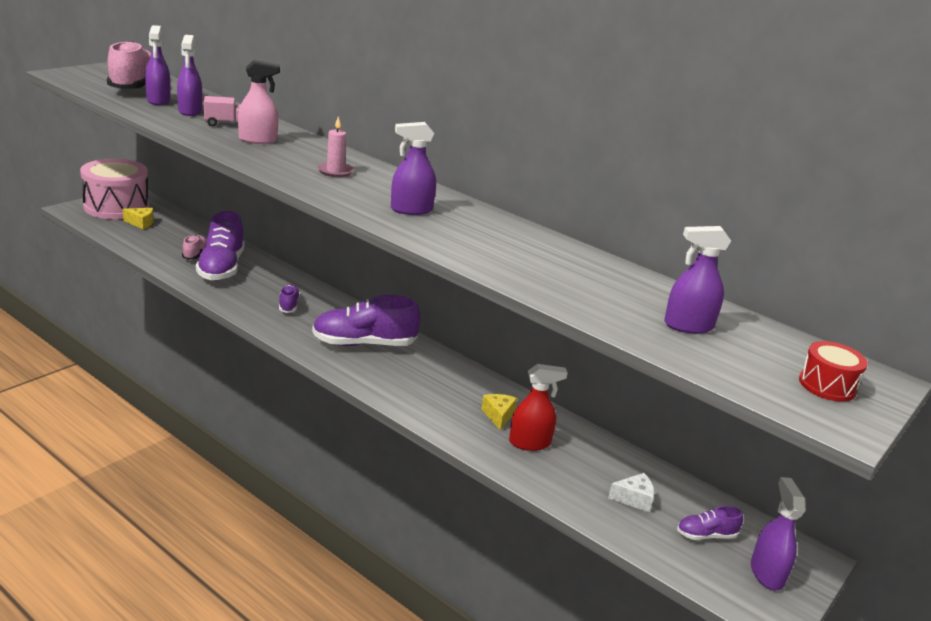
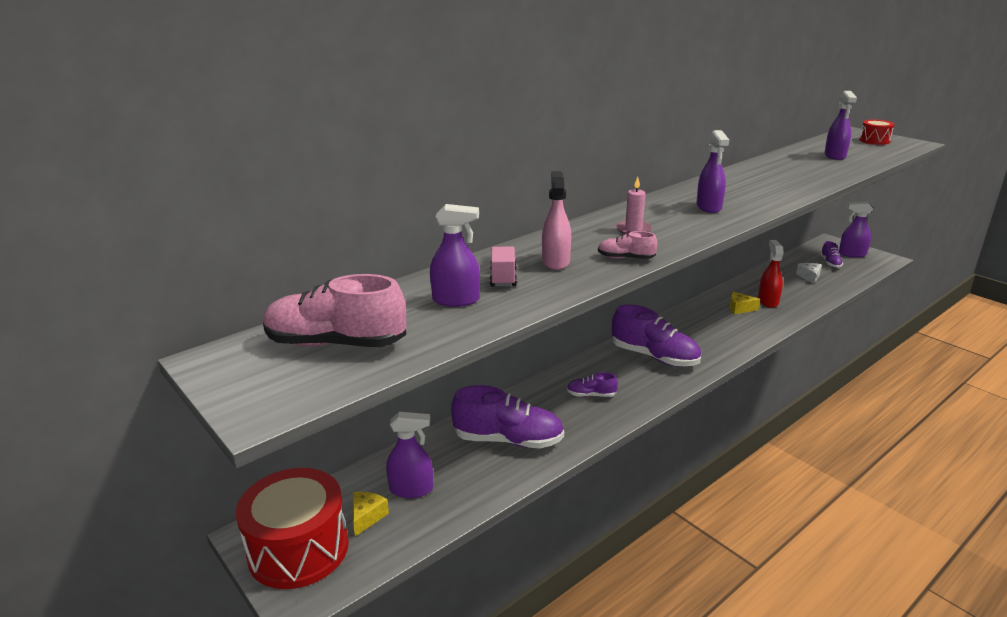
camera: 75 degrees left, 0 degrees up
(116, 207) = (298, 549): pink drum -> red drum
(158, 100) = (412, 322): purple spray bottle -> purple spray bottle (411, 489)
(195, 254) = (471, 462): pink shoe -> pink shoe (626, 258)
(364, 344) = (654, 357): purple shoe -> purple shoe turned 60 degrees counterclockwise

